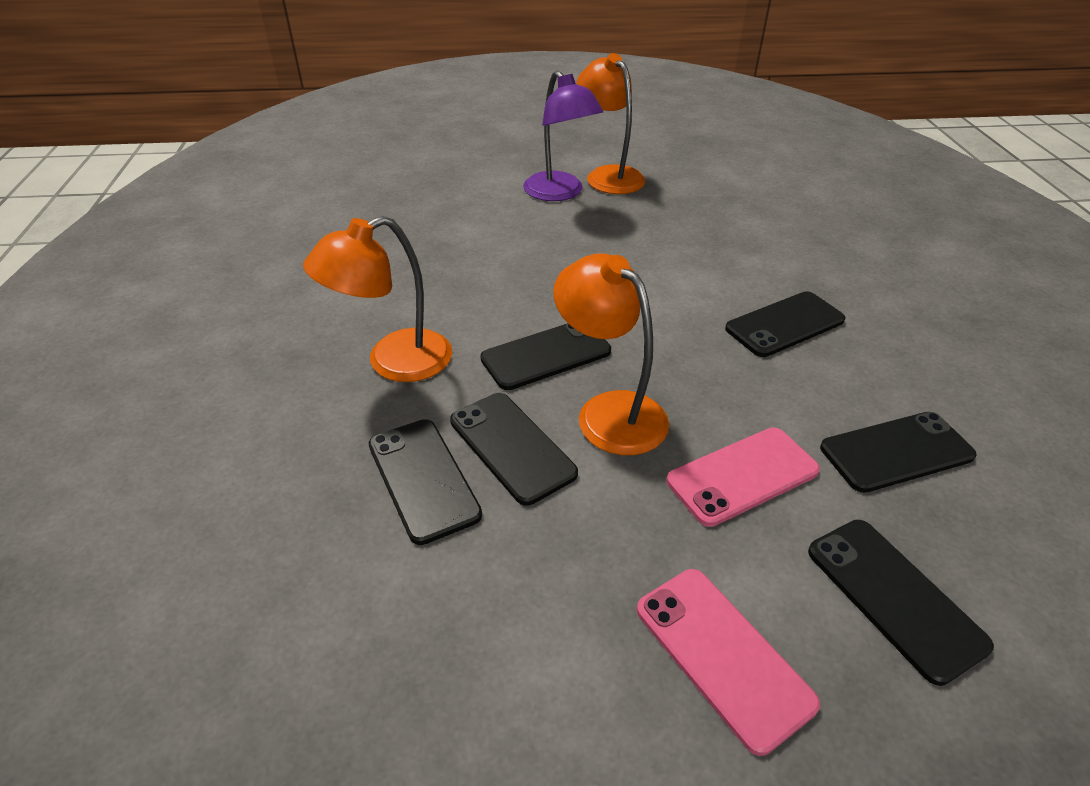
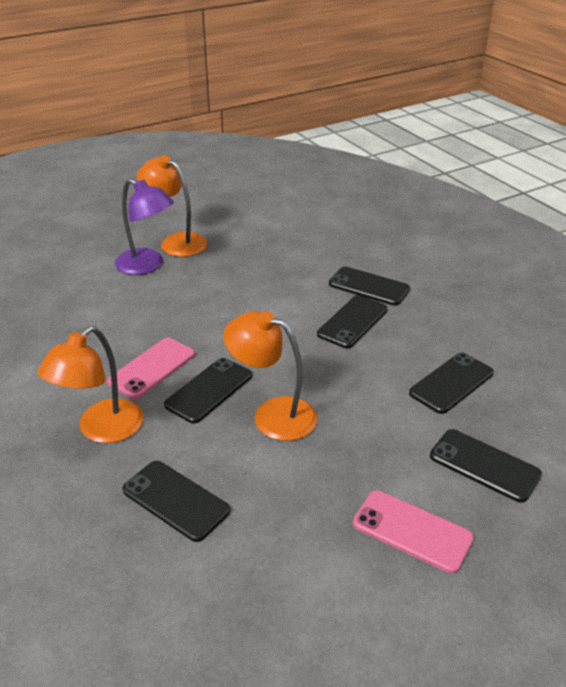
camera: 25 degrees left, 5 degrees down
(512, 447) = (222, 459): black phone -> black phone (369, 286)
(742, 476) = (374, 427): pink phone -> pink phone (152, 368)

